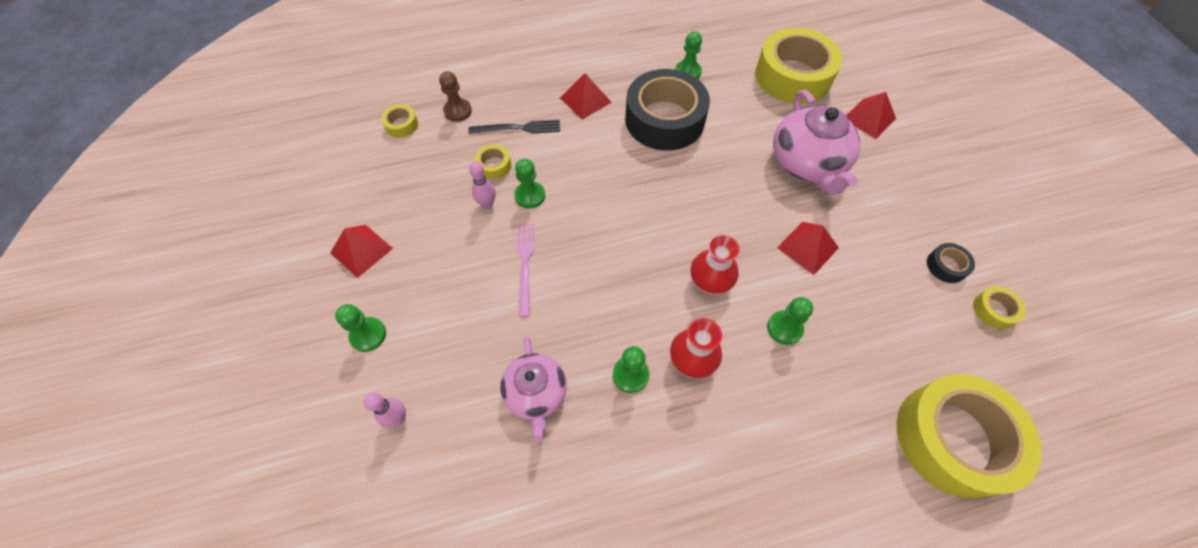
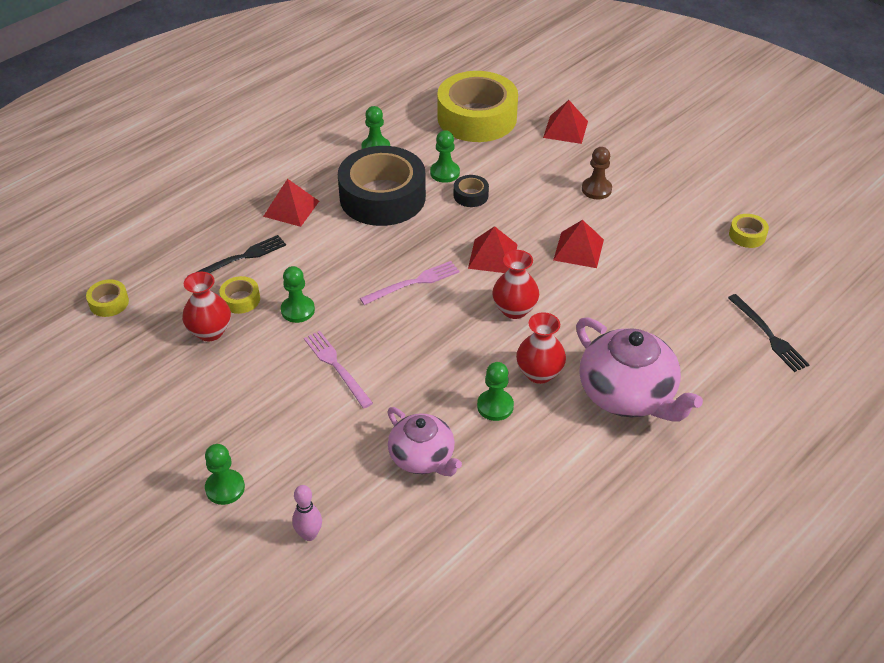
camera: 30 degrees left, 15 degrees down
(361, 250) = (158, 426): red pyramid -> red pyramid (493, 256)
(453, 184) = (210, 331): none -> red vase
(457, 111) = (162, 267): brown pawn -> brown pawn (596, 189)
(487, 204) = (259, 334): pink bowling pin -> none
(638, 213) = (413, 283): none -> pink fork
(784, 328) = (598, 316): green pawn -> green pawn (445, 173)
(807, 164) = (536, 185): pink teapot -> pink teapot (628, 395)
(946, 266) = (694, 218): black tape -> black tape (471, 195)
(953, 439) = (768, 335): yellow tape -> black fork

